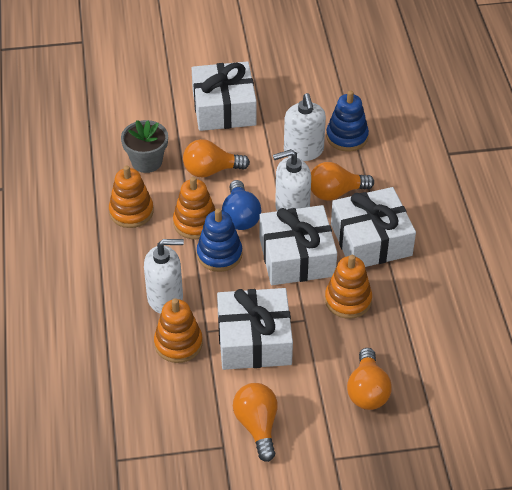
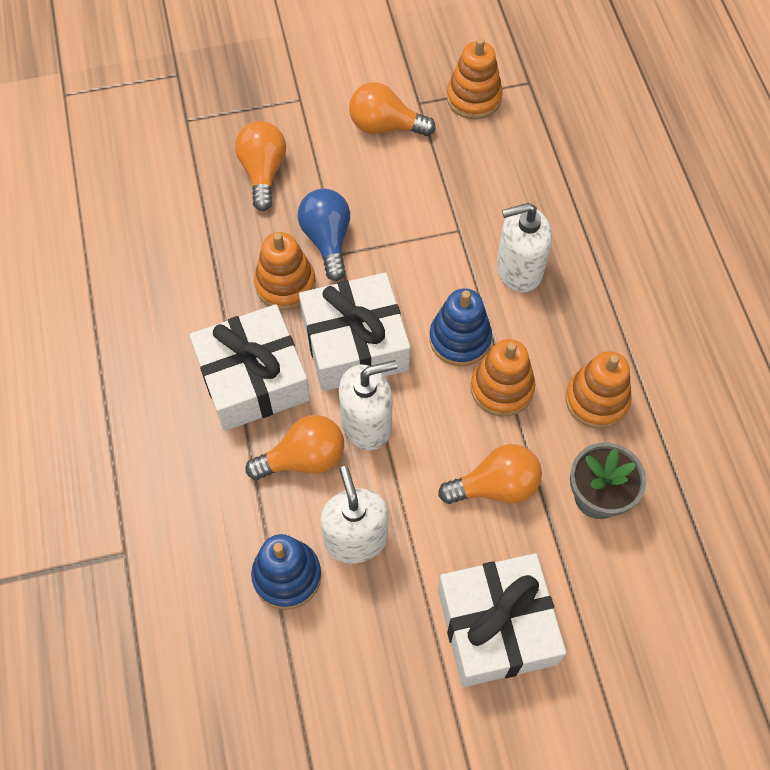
camera: 175 degrees right, 15 degrees up
(178, 343) = (490, 212): orange stacking toy -> orange stacking toy (473, 98)
(240, 216) = (439, 404): blue light bulb -> blue light bulb (327, 239)
(254, 340) = (399, 223): white gift -> none
(257, 426) = (385, 126): orange light bulb -> orange light bulb turned 120 degrees clockwise

